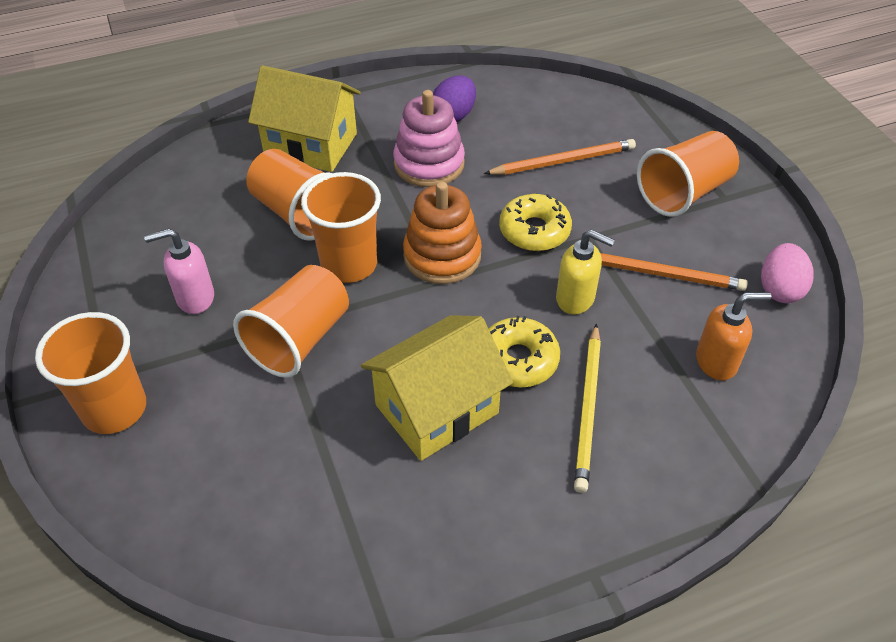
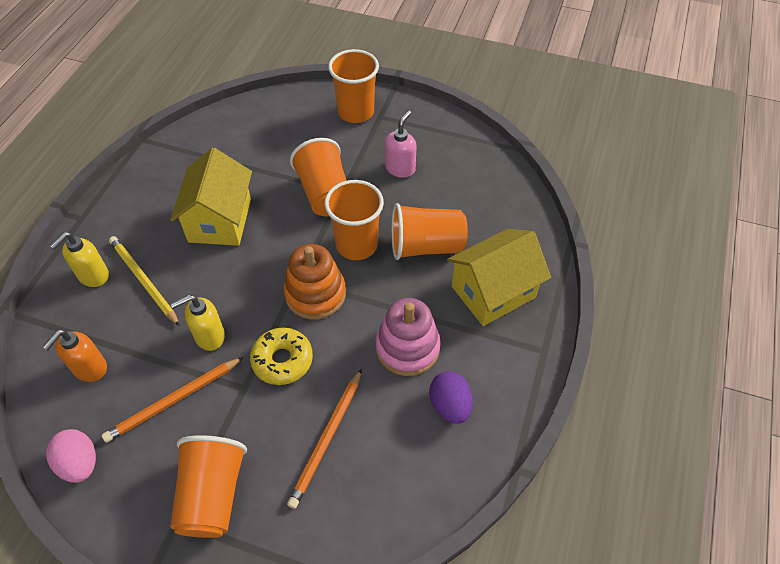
camera: 130 degrees right, 5 degrees up
(518, 360) = (205, 274): yellow donut -> none
(639, 466) = (93, 276): none -> yellow soap dispenser

